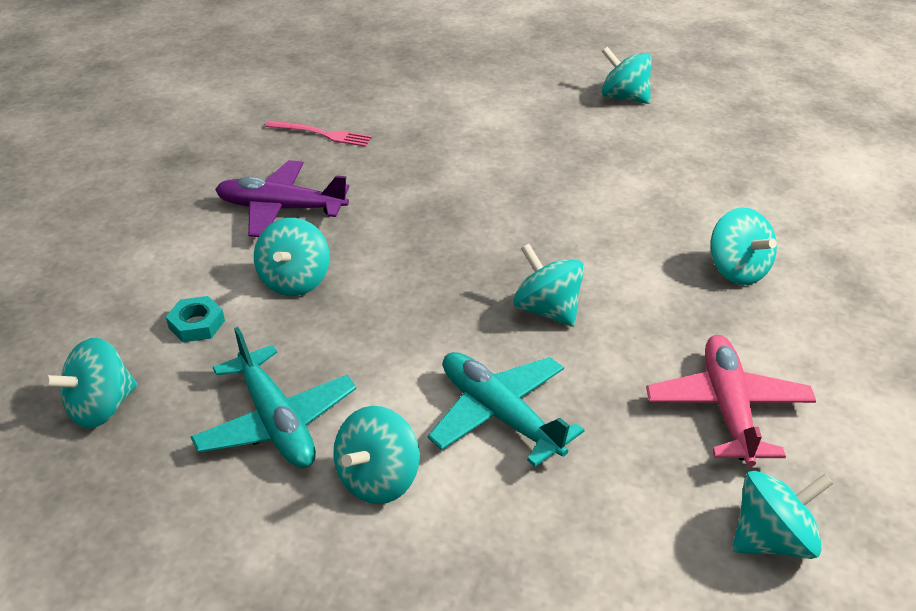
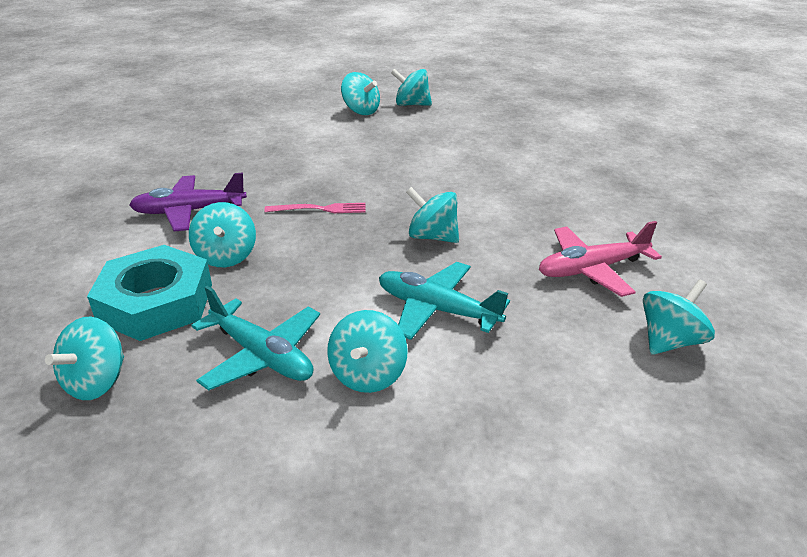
camera: 20 degrees left, 5 degrees down
(196, 324) = (156, 302): turquoise nut -> turquoise nut, size x2.41
(322, 134) = (198, 159): pink fork -> pink fork (319, 209)
(728, 408) = (591, 269): pink plane -> pink plane turned 90 degrees counterclockwise
(737, 270) = (547, 189): turquoise spinning top -> turquoise spinning top (361, 111)

